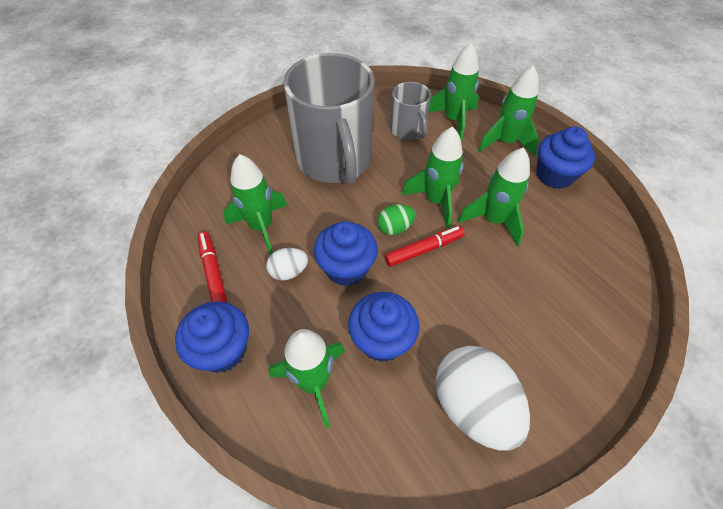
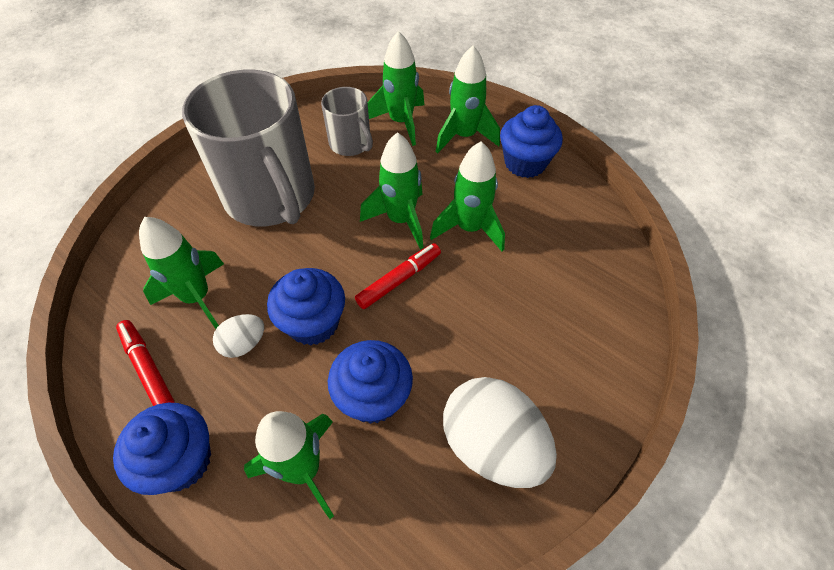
camera: 15 degrees left, 0 degrees up
(394, 228) = (360, 262): green egg -> none

